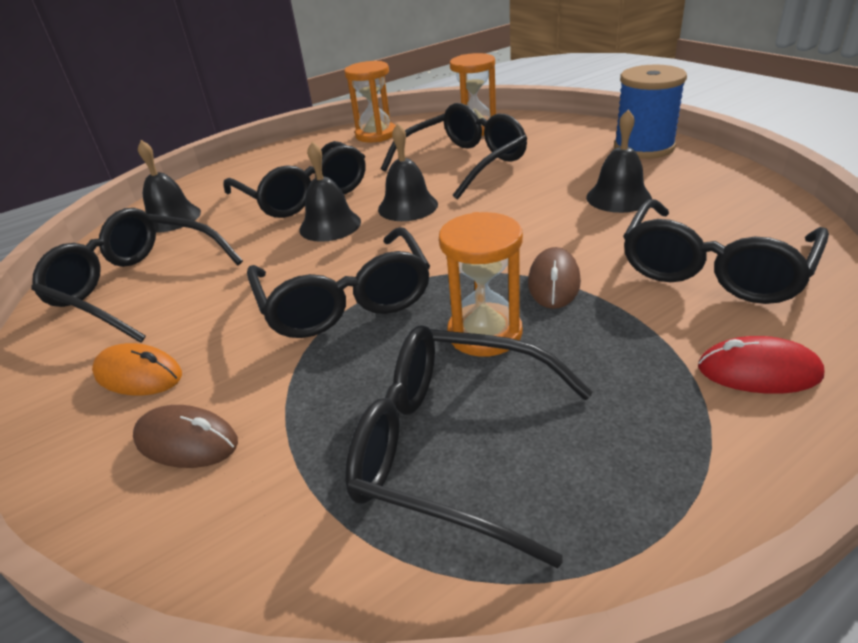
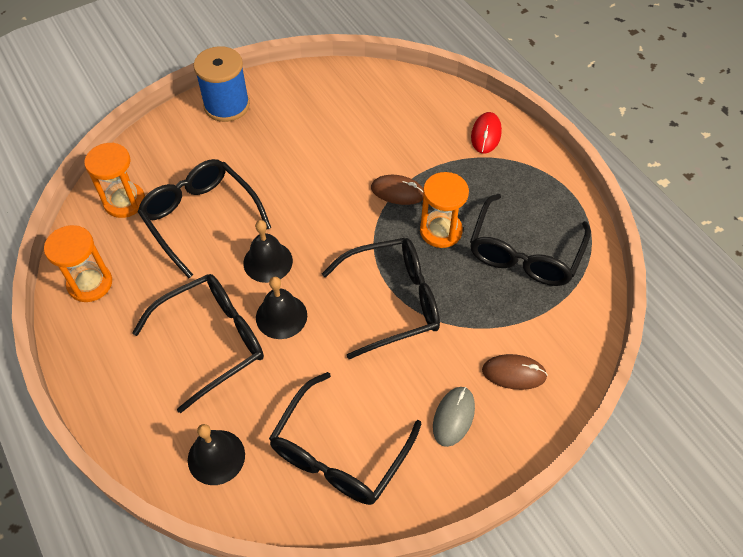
camera: 90 degrees left, 20 degrees up
(138, 375) = (453, 417): orange mouse -> grey mouse
(186, 441) = (514, 373): brown mouse -> brown mouse turned 75 degrees clockwise
(618, 197) = (302, 139): black bell -> none
(713, 269) = (401, 122): black glasses -> none

